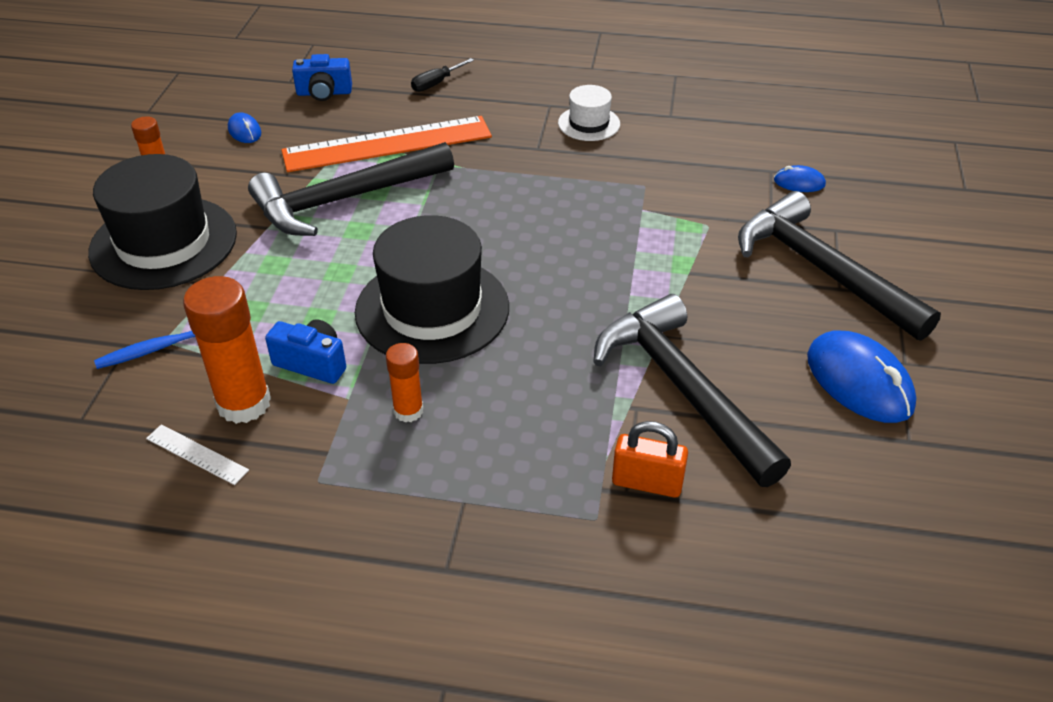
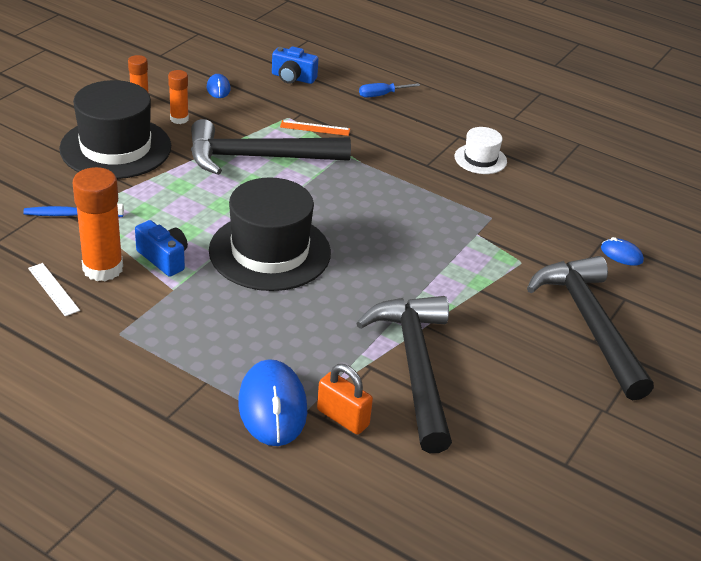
camera: 20 degrees right, 5 degrees down
(387, 144) = (315, 128): orange ruler -> orange ruler, size x0.41
(408, 411) = (208, 312): orange glue stick -> orange glue stick (179, 119)
(436, 83) = (381, 95): black screwdriver -> blue screwdriver
(859, 381) = (557, 411): blue mouse -> blue mouse (272, 407)

